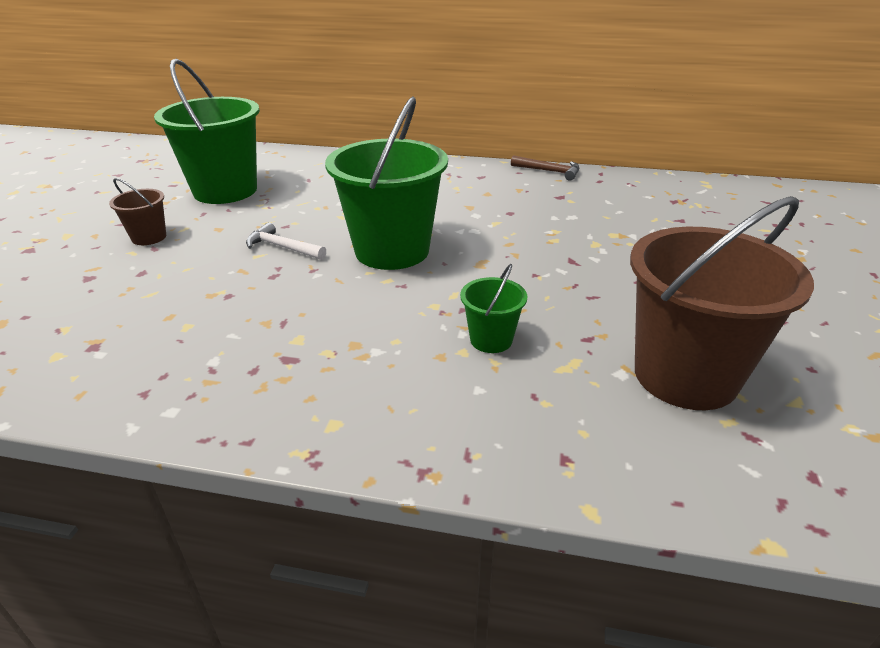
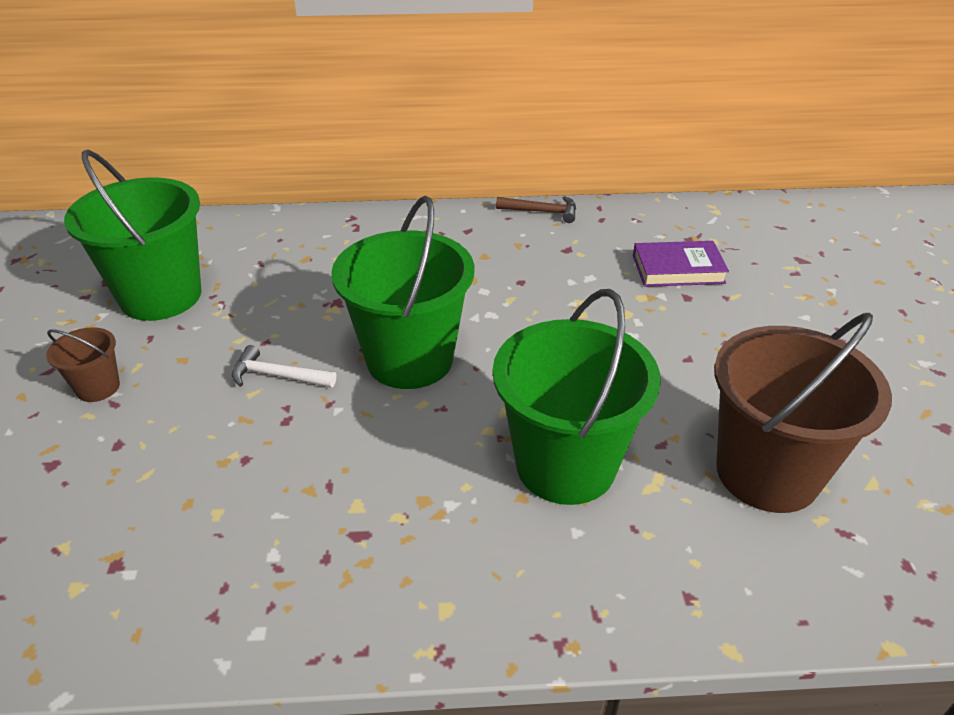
camera: 15 degrees left, 5 degrees up
(491, 340) = (565, 465): green bucket -> green bucket, size x2.18
(655, 219) = (678, 269): none -> purple book

